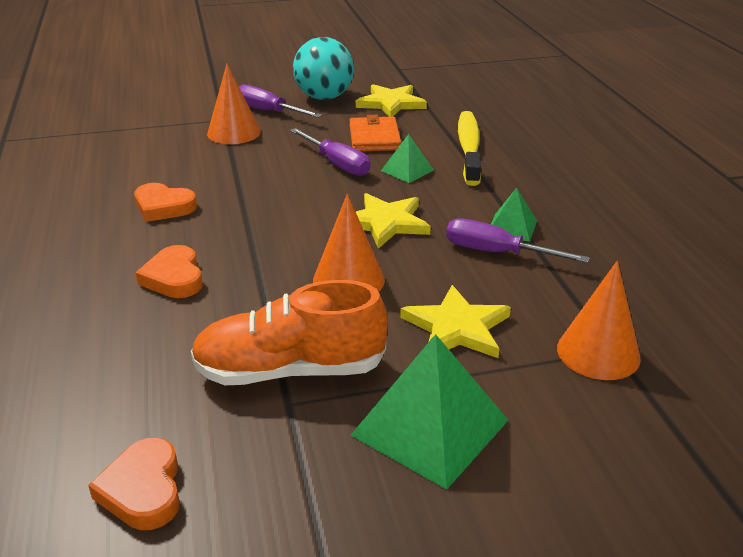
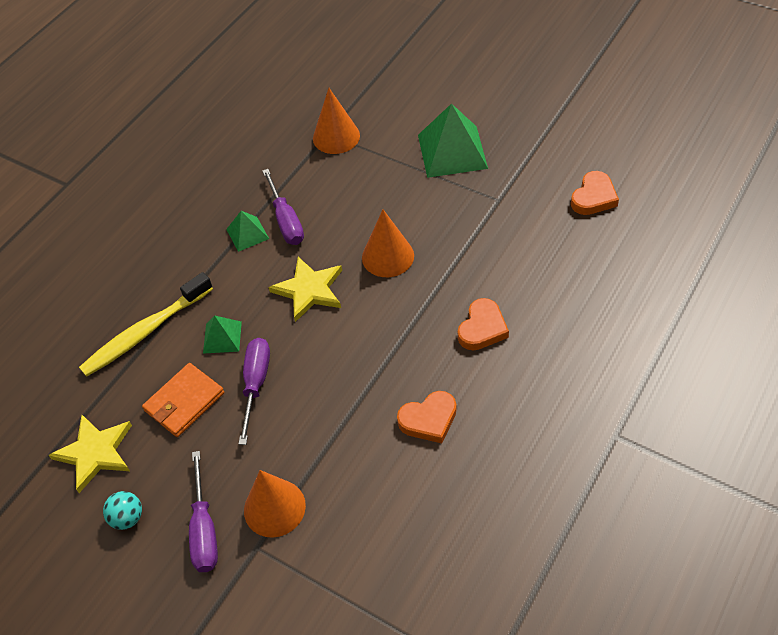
camera: 130 degrees left, 20 degrees up
(163, 207) = (429, 419): orange heart -> orange heart turned 90 degrees clockwise
(290, 370) = (480, 216): orange shoe -> none
(324, 97) = (128, 518): turquoise ball -> turquoise ball, size x0.49
(457, 328) = (376, 189): yellow star -> none

